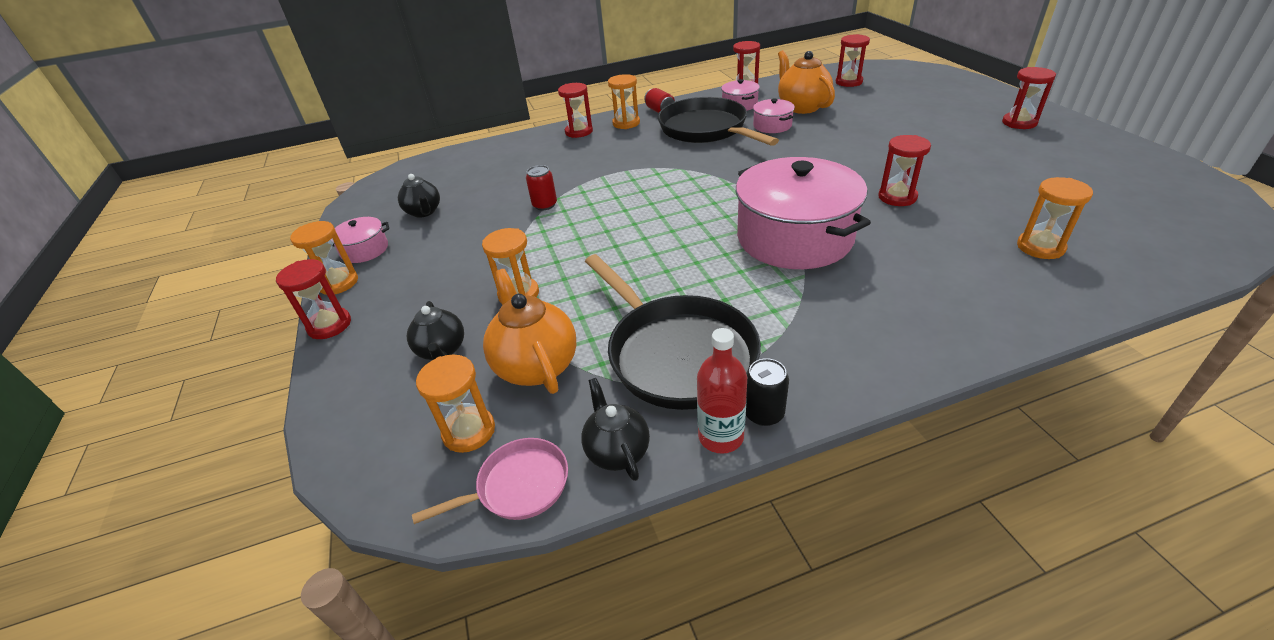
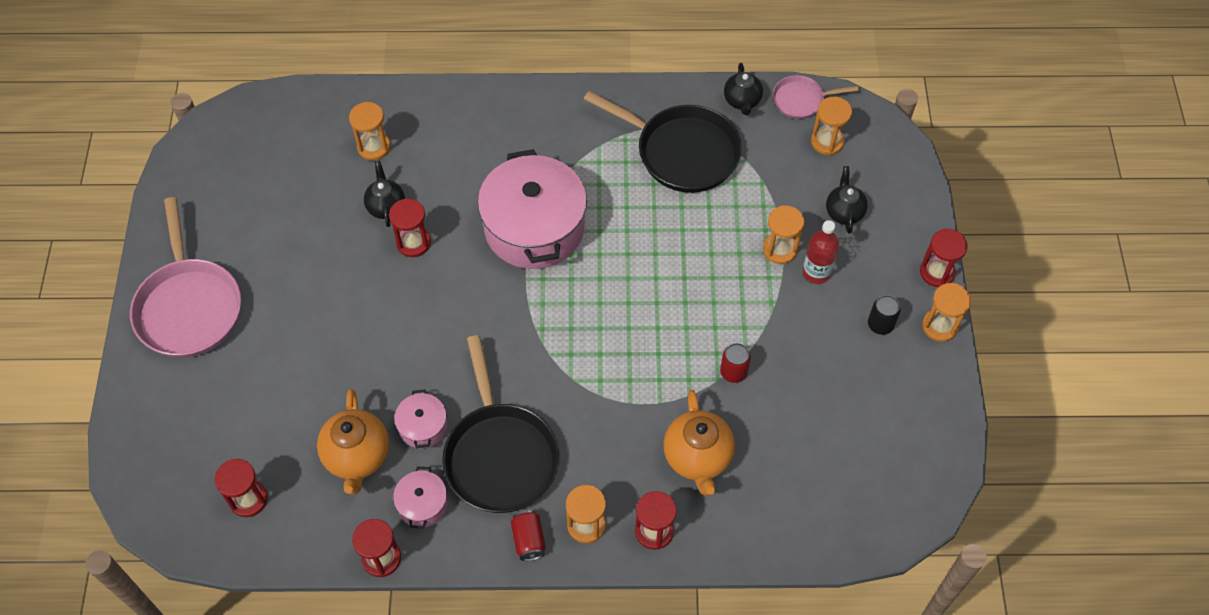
camera: 165 degrees left, 20 degrees up
(364, 250) = (922, 369): pink pot -> none
(424, 212) = (864, 415): black teapot -> black teapot (386, 206)
(536, 365) = (777, 175): orange teapot -> orange teapot (697, 458)
(676, 353) = (681, 152): black pan -> black pan turned 135 degrees clockwise
(720, 436) = (681, 90): red bottle -> red bottle (816, 272)
(763, 413) = (650, 95): black can -> black can (880, 324)
(1019, 123) = (189, 306): red hourglass -> pink pan

